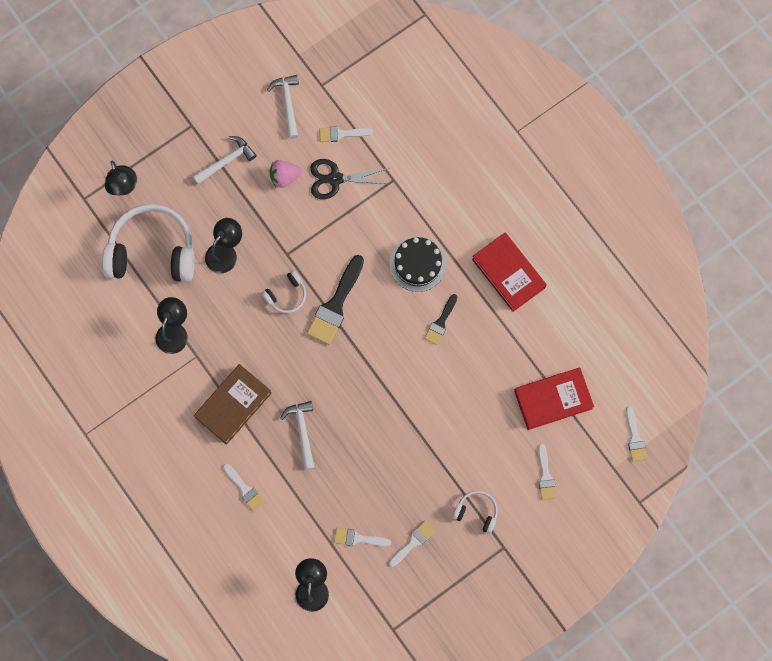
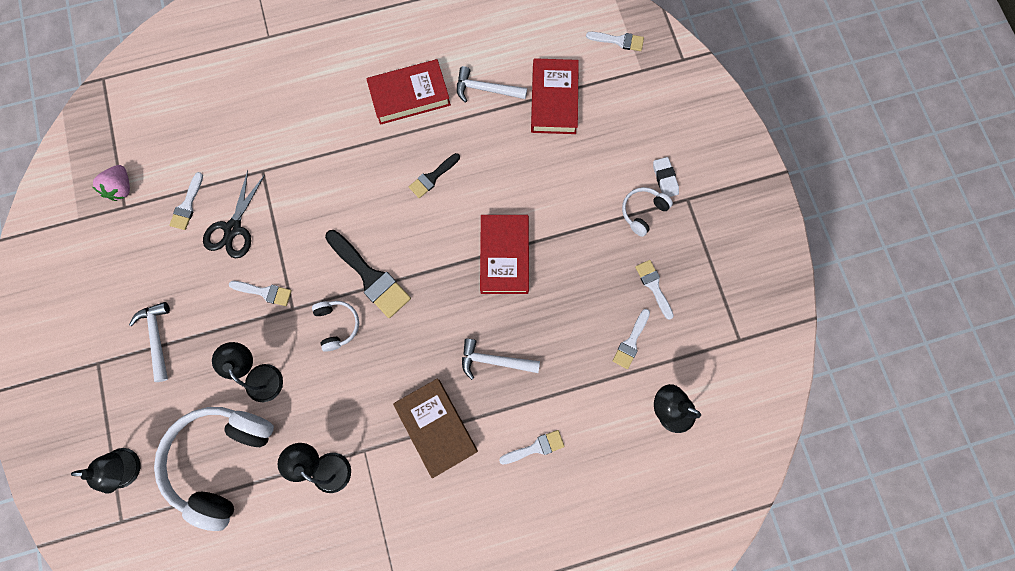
camera: 70 degrees left, 0 degrees up
(284, 177) = (205, 281): pink strawberry -> pink strawberry (122, 188)
(287, 104) = (126, 249): white hammer -> white hammer (486, 89)
(393, 408) = (504, 256): none -> red book
(417, 264) = (362, 178): black cake -> none
(441, 322) = (433, 177): black brush -> black brush turned 90 degrees clockwise
(515, 522) = (665, 179): none -> white eraser
(545, 475) = (628, 134): white brush -> white brush (264, 292)

